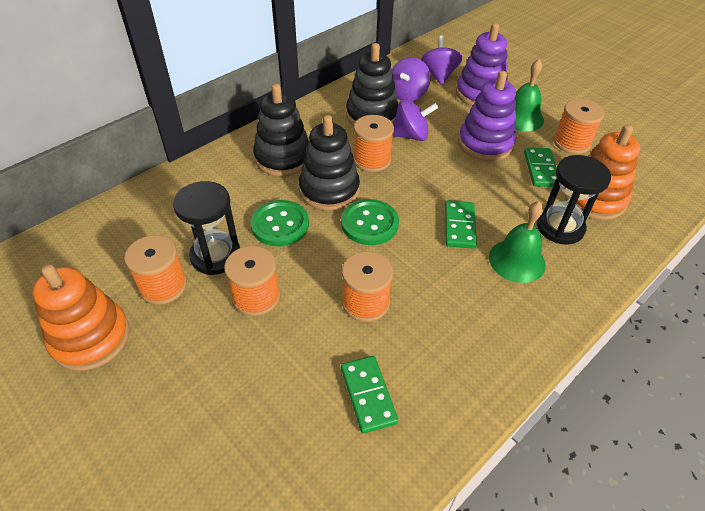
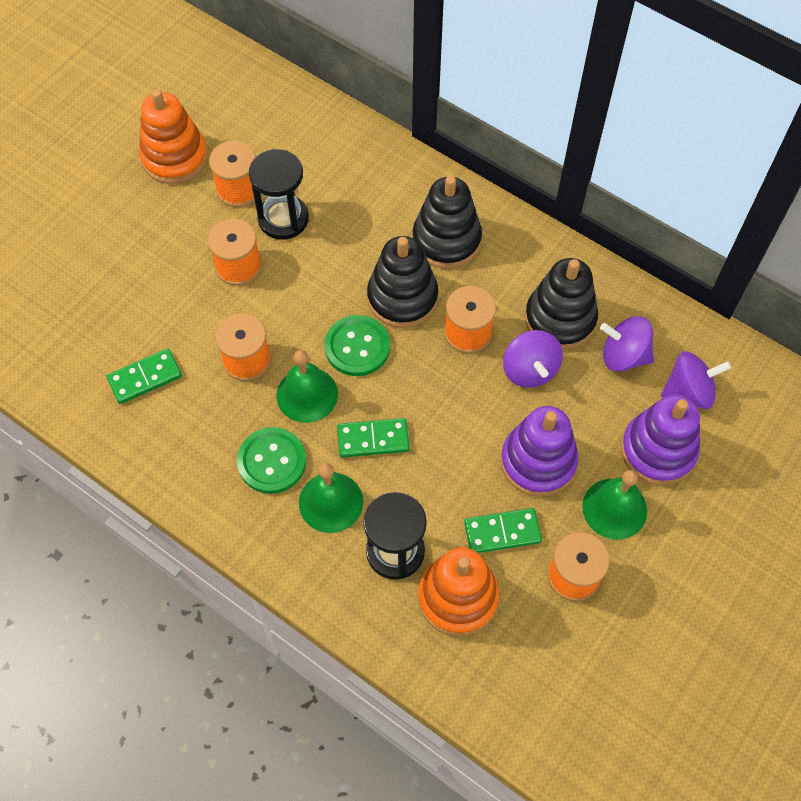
camera: 80 degrees right, 15 degrees up
(280, 224) = (337, 263): green button -> green button (272, 461)
(410, 263) = (307, 394): none -> green bell

